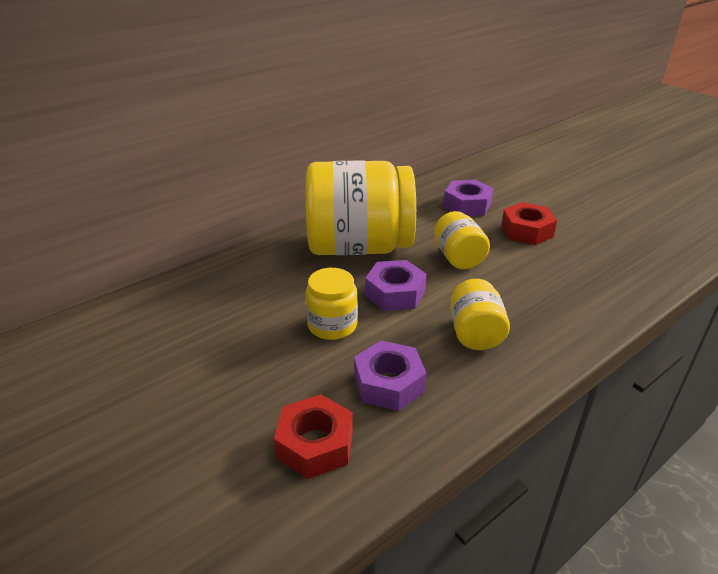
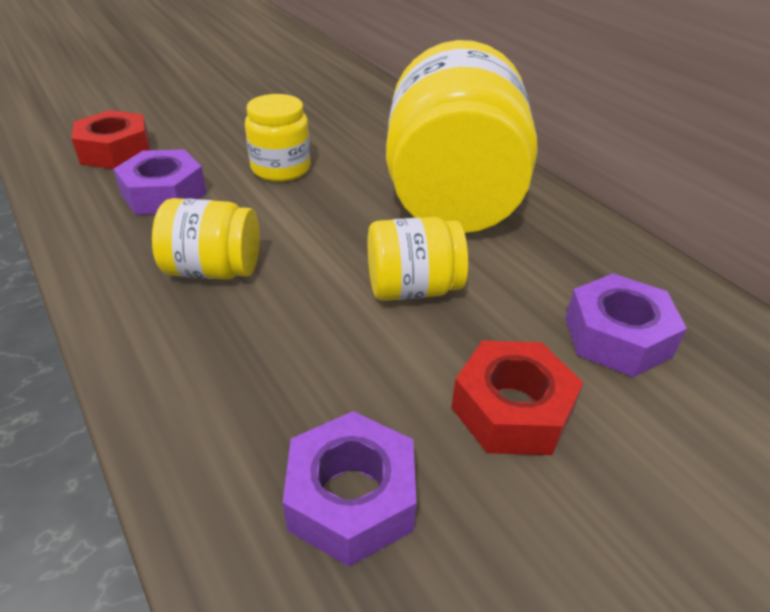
camera: 95 degrees right, 5 degrees up
(395, 293) = (329, 216): purple nut -> purple nut (351, 498)

